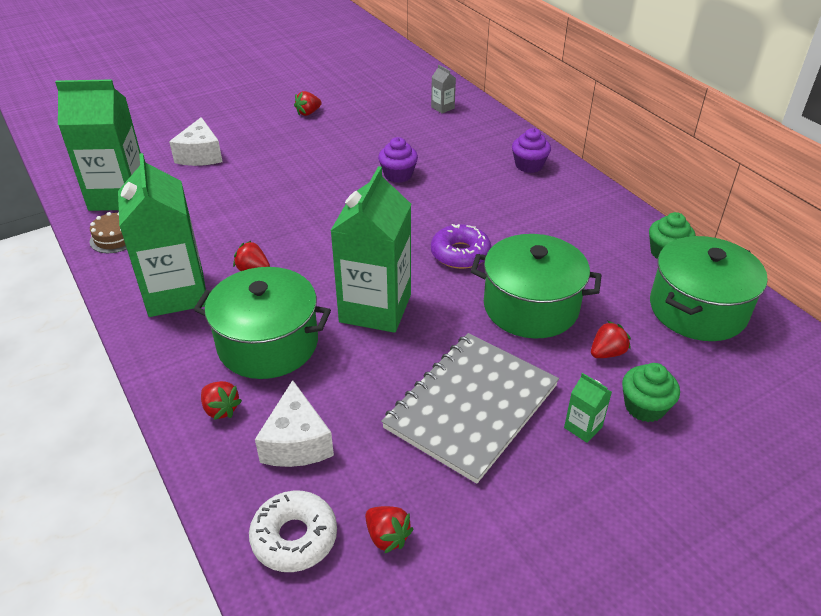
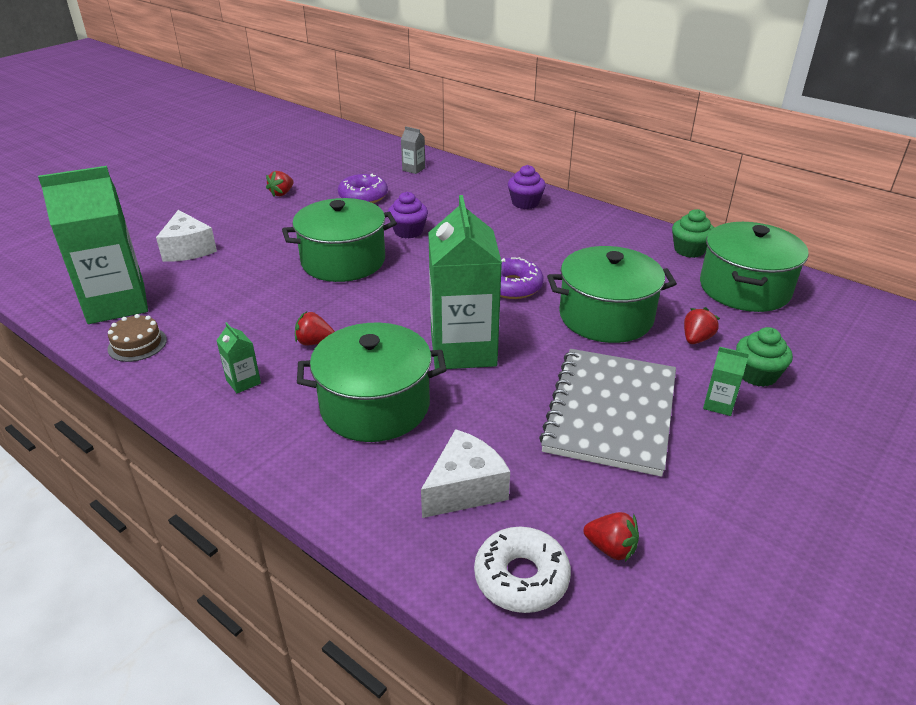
camera: 20 degrees left, 5 degrees down
(176, 293) = (243, 382): green carton -> green carton, size x0.40
(221, 409) = (364, 479): red strawberry -> none
(296, 442) = (465, 488): white cheese -> white cheese turned 105 degrees counterclockwise
(322, 194) = (343, 261): none -> green pot
(378, 129) = (363, 196): none -> purple donut

